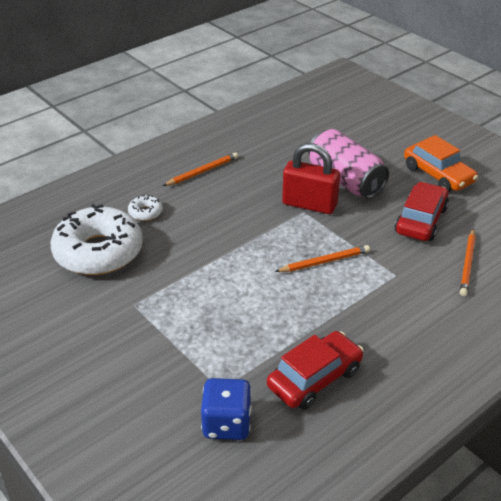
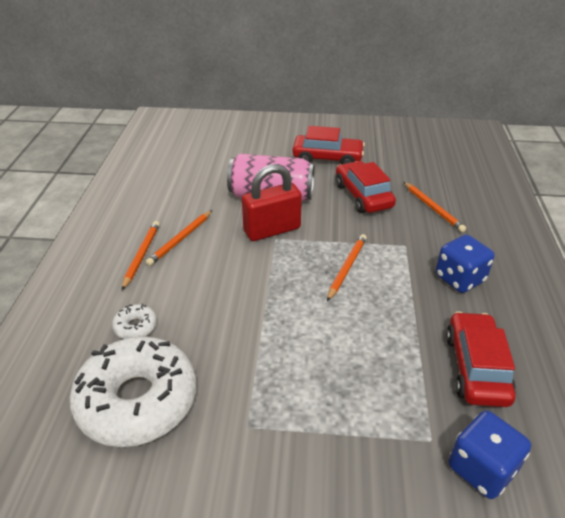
camera: 45 degrees left, 0 degrees up
(239, 175) = (180, 239): none -> orange pencil
(400, 323) = (459, 279): none -> blue dice
(438, 175) = (327, 158): orange car -> red car

